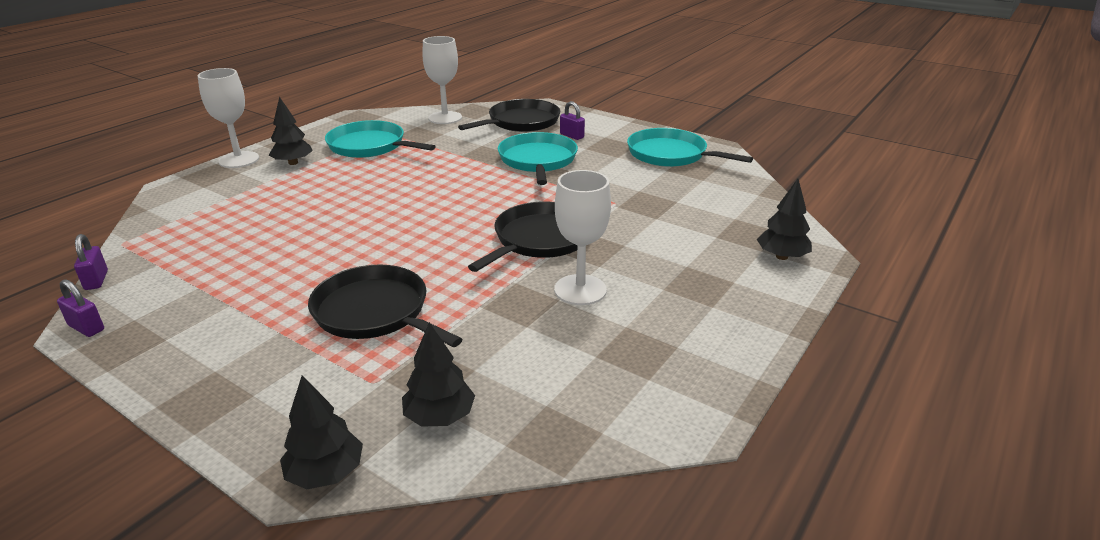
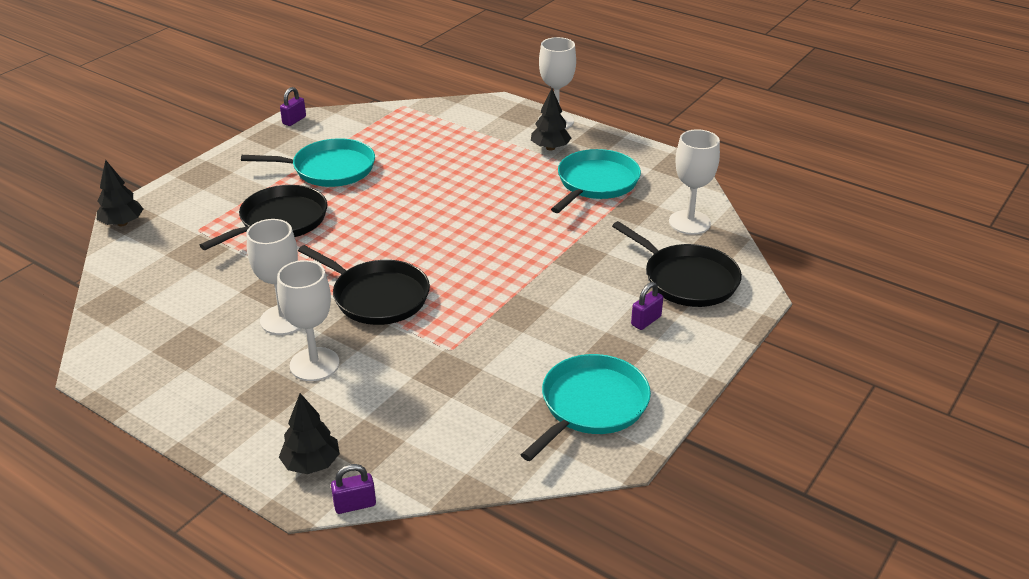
camera: 90 degrees right, 5 degrees up
(96, 280) = (351, 109): purple padlock -> purple padlock (355, 505)
(439, 416) = (152, 258): black tree -> none
(538, 160) = (564, 294): turquoise pan -> turquoise pan (329, 169)
(650, 265) = (314, 364): none -> white goblet

